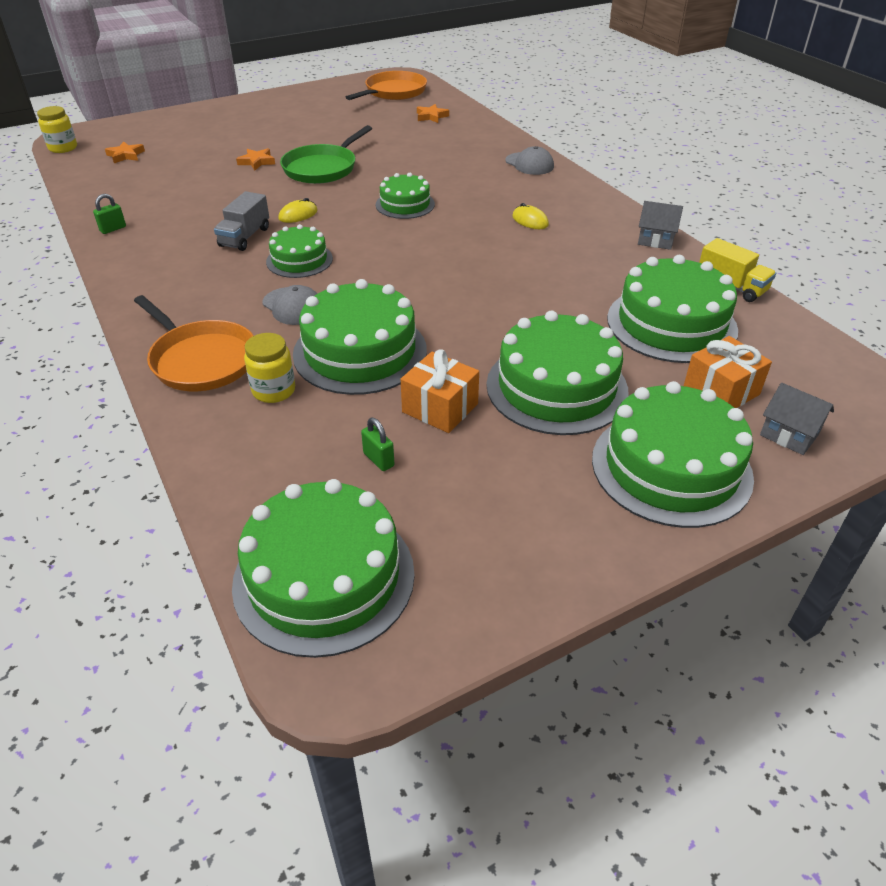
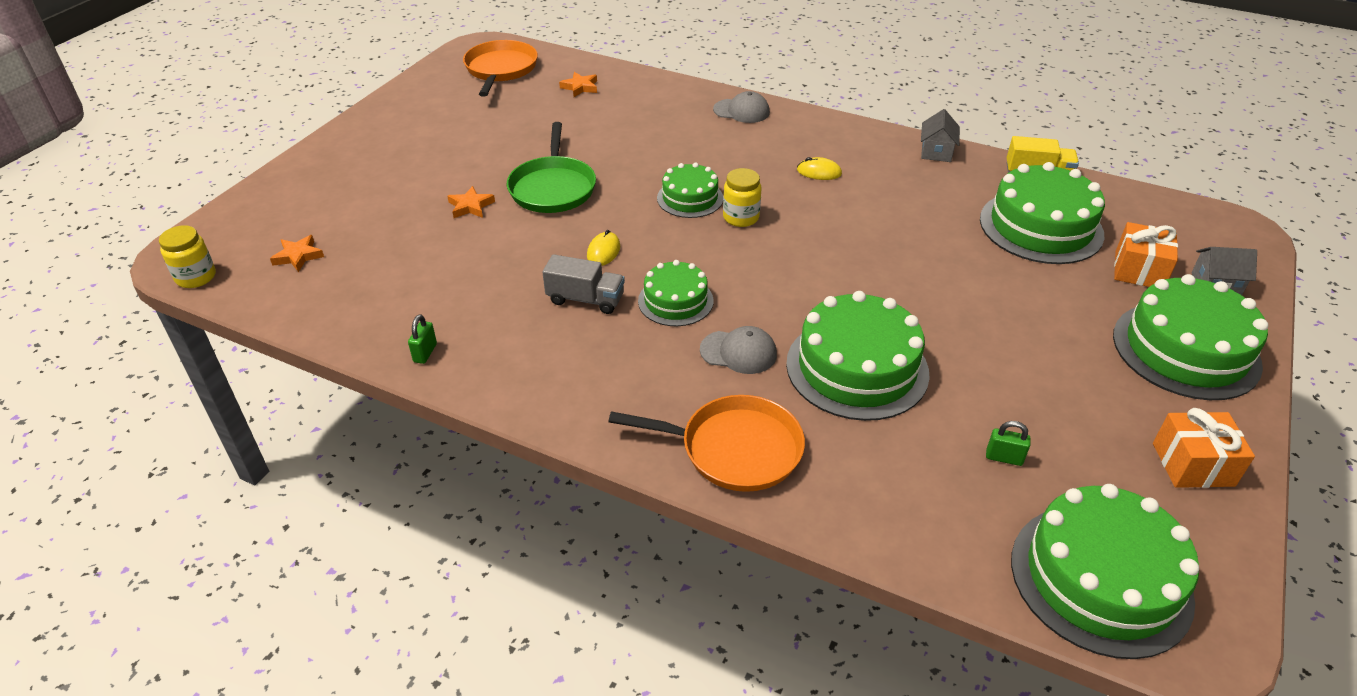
camera: 35 degrees left, 0 degrees up
(245, 237) = (585, 299): grey truck -> grey truck turned 60 degrees counterclockwise
(274, 390) = (840, 443): yellow jar -> yellow jar (741, 217)
(440, 408) = (985, 386): orange gift -> orange gift (1193, 464)
(556, 387) = (1038, 323): green cake -> none
(656, 240) = (936, 152): grey house -> grey house turned 60 degrees counterclockwise

